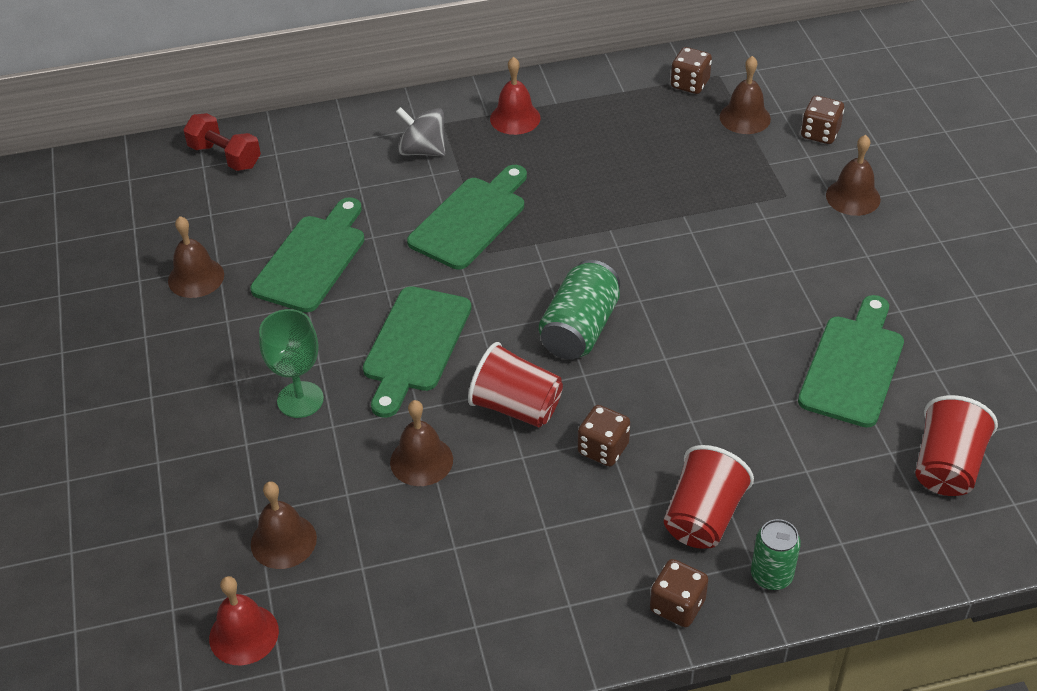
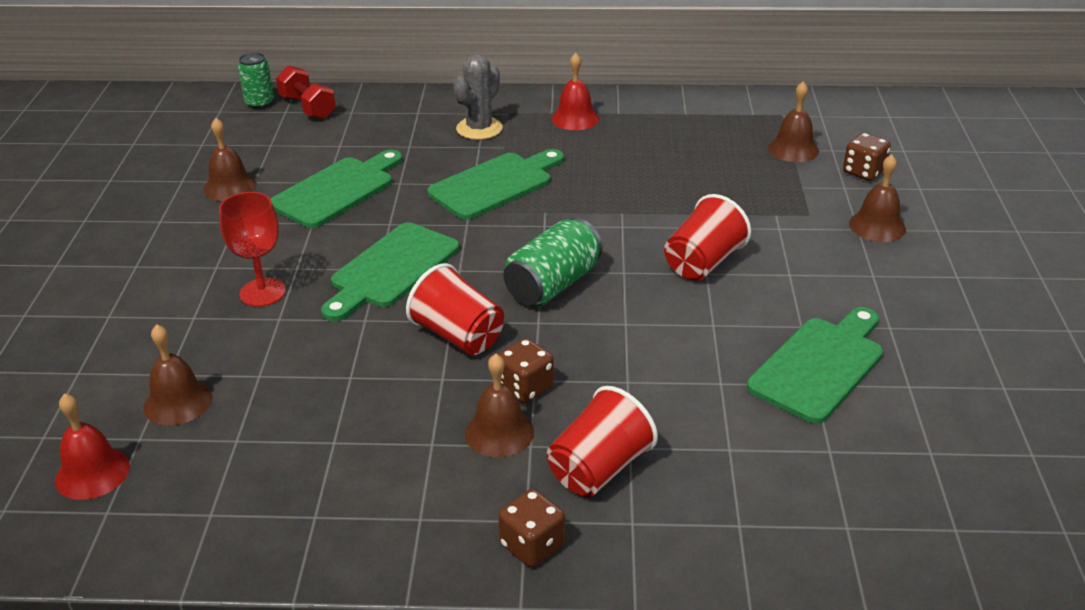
camera: 15 degrees right, 10 degrees down
(300, 400) = (262, 292): green goblet -> red goblet
(421, 460) = (344, 362): brown bell -> brown bell (499, 432)
(422, 150) = (479, 129): grey spinning top -> grey cactus
(690, 84) = (751, 117): brown dice -> none
(771, 575) = (647, 539): green can -> green can (259, 103)
(946, 466) = (888, 477): red cup -> red cup (703, 263)

